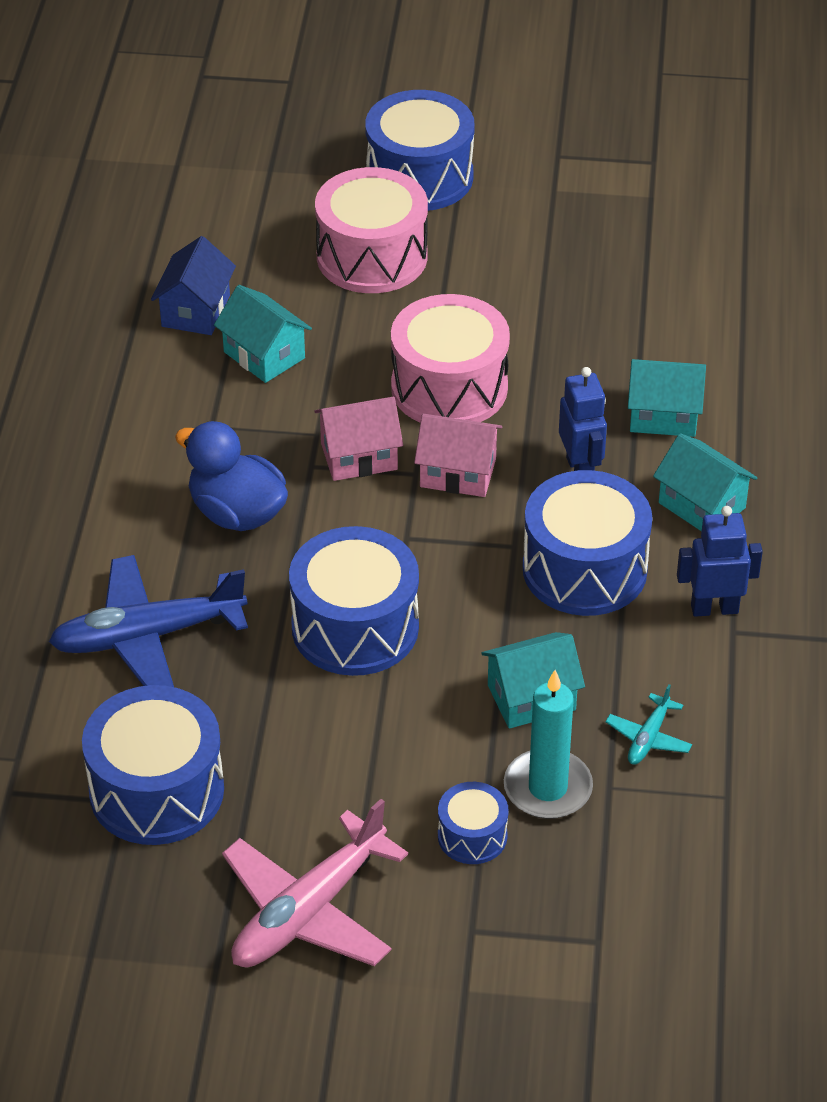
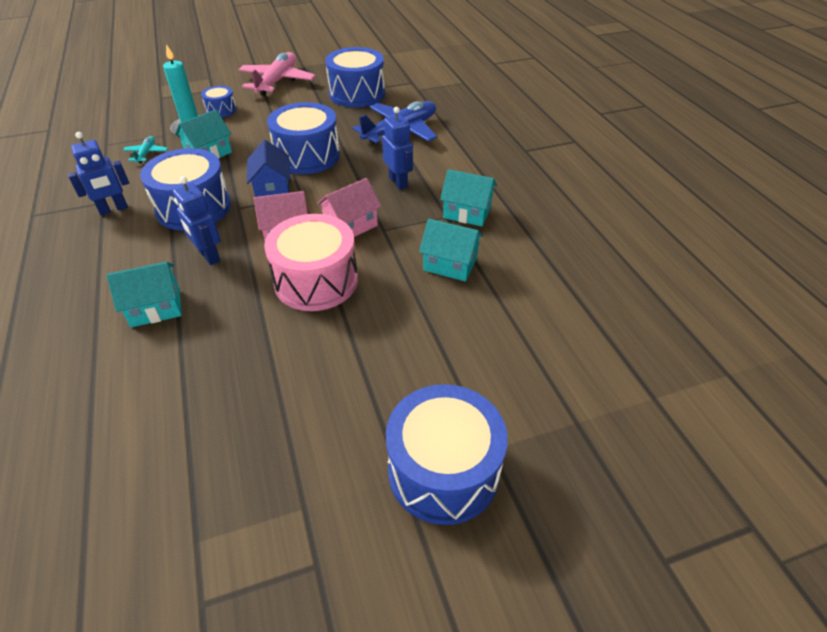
camera: 155 degrees right, 0 degrees up
(196, 311) = (518, 278): blue house -> blue house (272, 189)
(237, 513) = (398, 182): blue duck -> blue robot
(372, 256) = (430, 364): pink drum -> none
(702, 505) = (123, 258): turquoise house -> turquoise house (467, 212)

